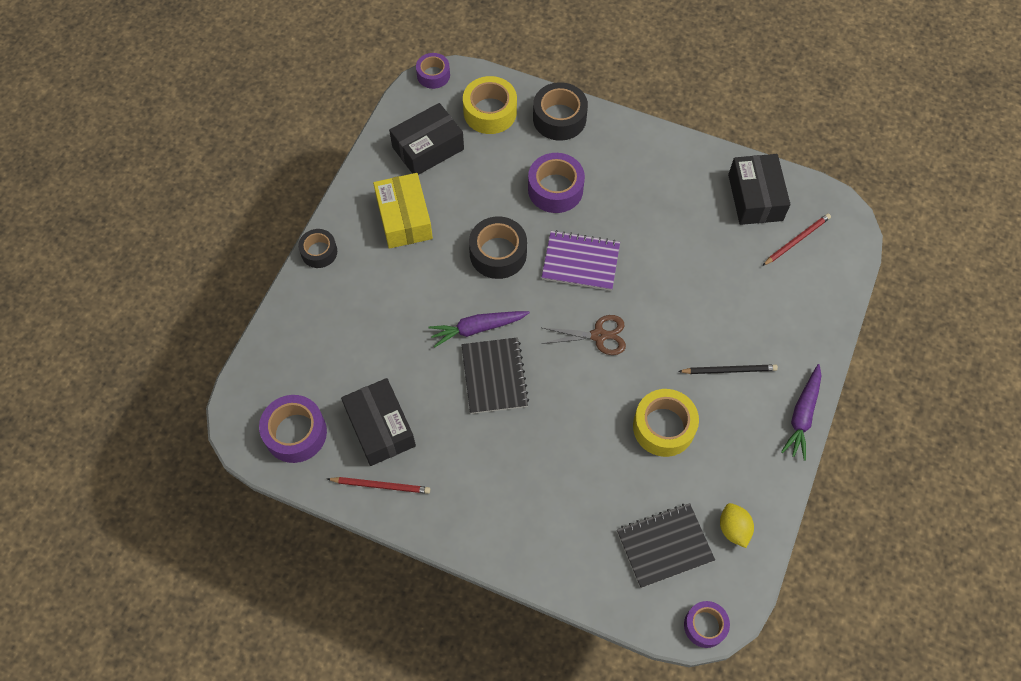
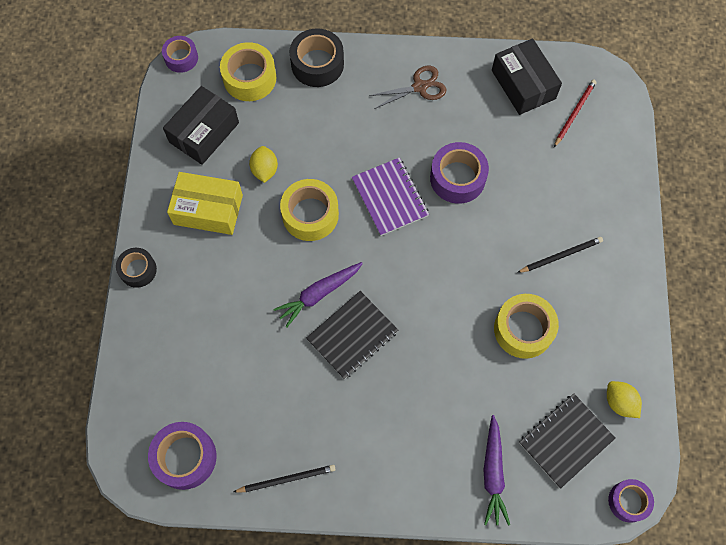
camera: 20 degrees left, 5 degrees up
(380, 428) = (264, 423): black box -> none
(381, 485) = (287, 479): red pencil -> black pencil
(404, 218) = (208, 209): yellow box -> yellow box turned 45 degrees counterclockwise
(471, 199) = (264, 170): none -> yellow lemon
(494, 376) = (352, 335): black notebook -> black notebook turned 75 degrees clockwise
(498, 253) = (310, 215): black tape -> yellow tape
(555, 189) = (340, 134): purple tape -> purple tape (457, 178)
(580, 262) = (390, 197): purple notebook -> purple notebook turned 75 degrees clockwise
(599, 335) = (433, 263): brown scissors -> brown scissors (420, 87)
(802, 415) = (639, 276): purple carrot -> purple carrot (493, 474)

